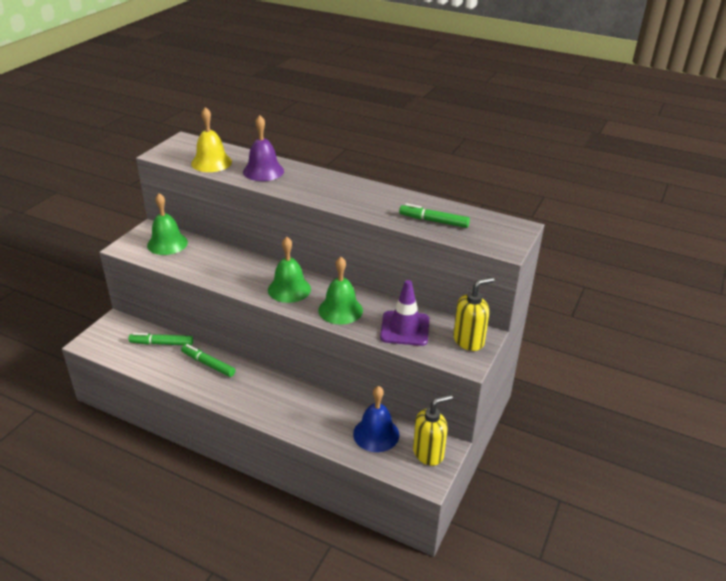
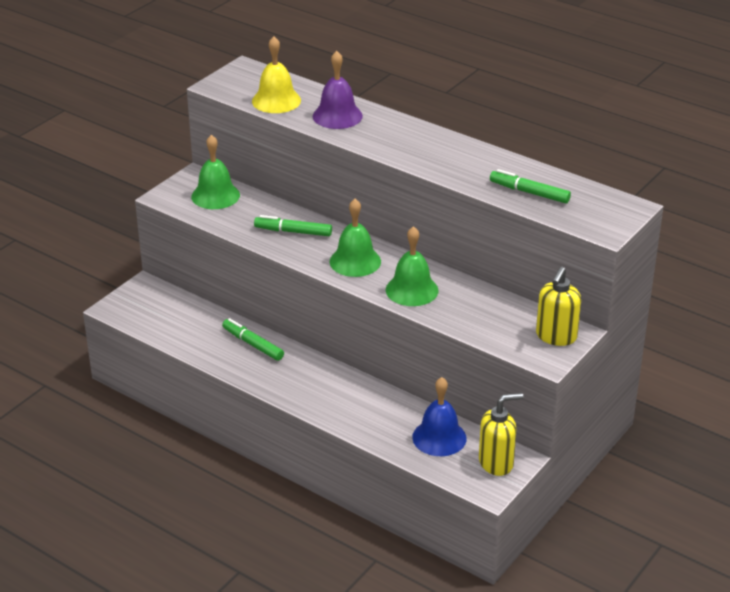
camera: 10 degrees right, 0 degrees up
(161, 343) = (199, 316): green marker -> green marker (293, 232)
(405, 328) = (483, 317): purple traffic cone -> none
(469, 340) = (556, 336): yellow soap dispenser -> yellow soap dispenser turned 135 degrees clockwise

